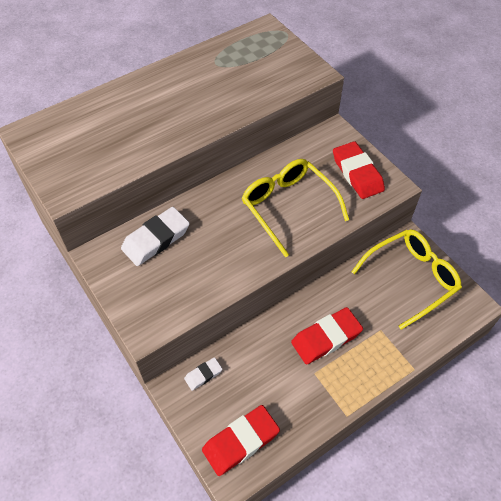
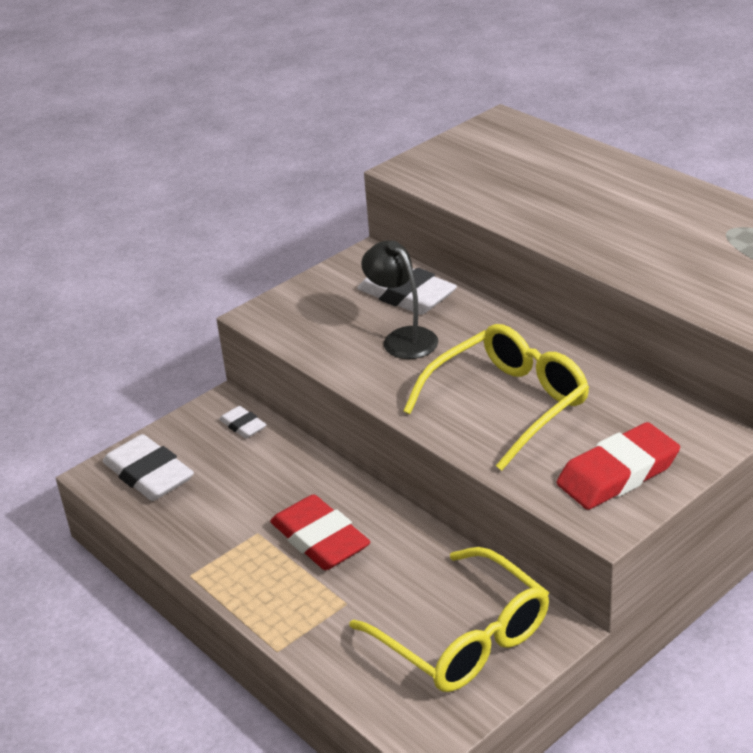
camera: 85 degrees right, 20 degrees down
(205, 248) = (403, 338): none -> black lamp
(241, 441) = (149, 474): red eraser -> white eraser

